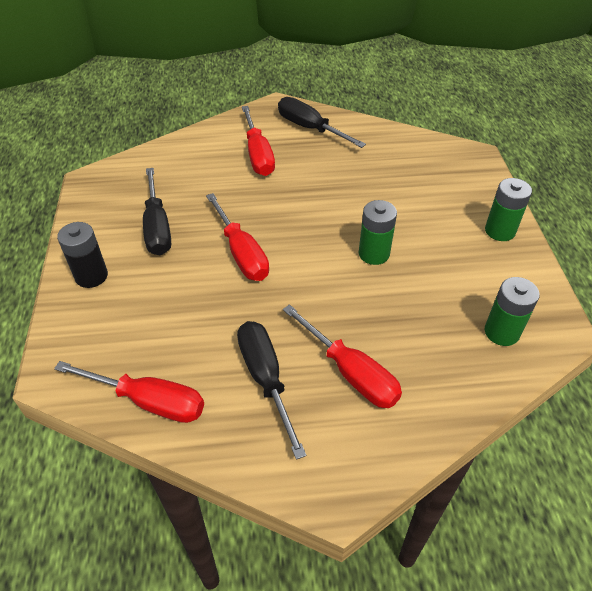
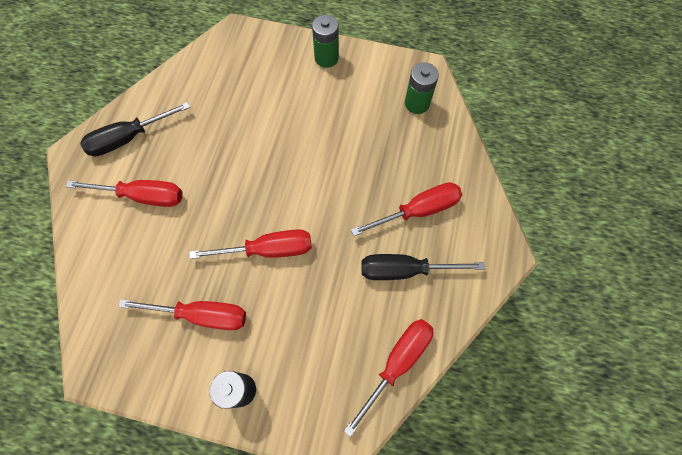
camera: 70 degrees left, 20 degrees up
(157, 227) = (201, 315): black screwdriver -> red screwdriver
(374, 254) = (313, 150): green battery -> none

